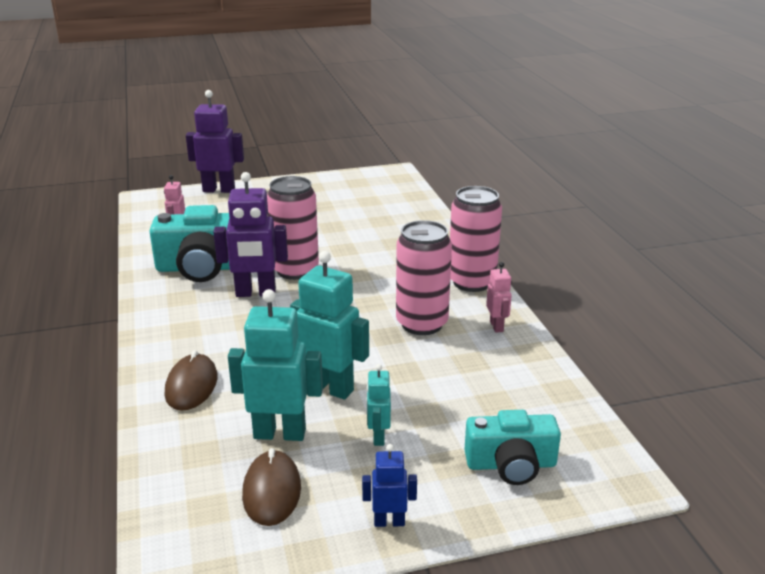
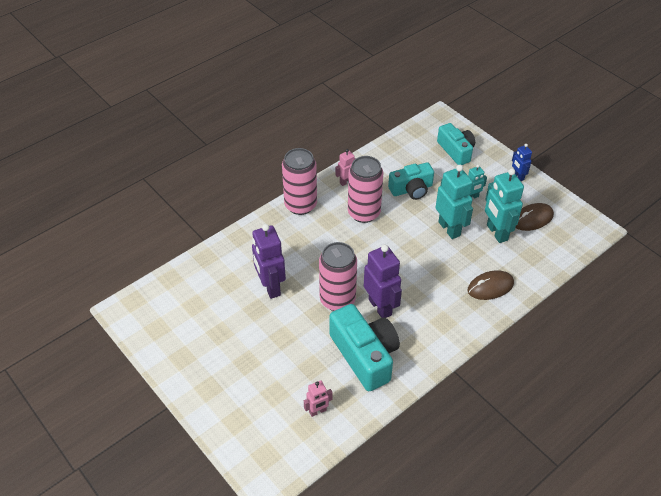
camera: 115 degrees left, 20 degrees up
(219, 190) = (220, 429): purple robot -> purple robot (270, 287)
(330, 388) = (449, 228): turquoise robot -> turquoise robot turned 150 degrees clockwise
(441, 379) = (411, 189): none -> turquoise camera

